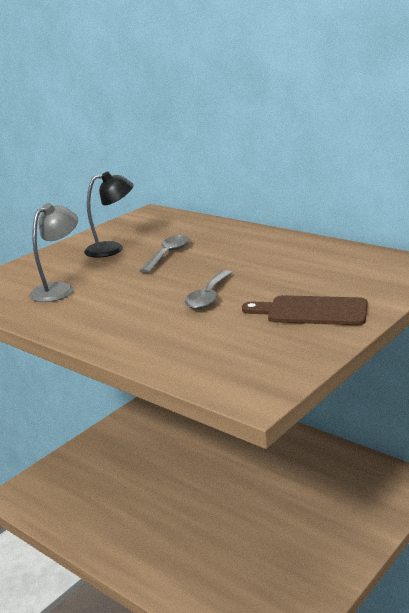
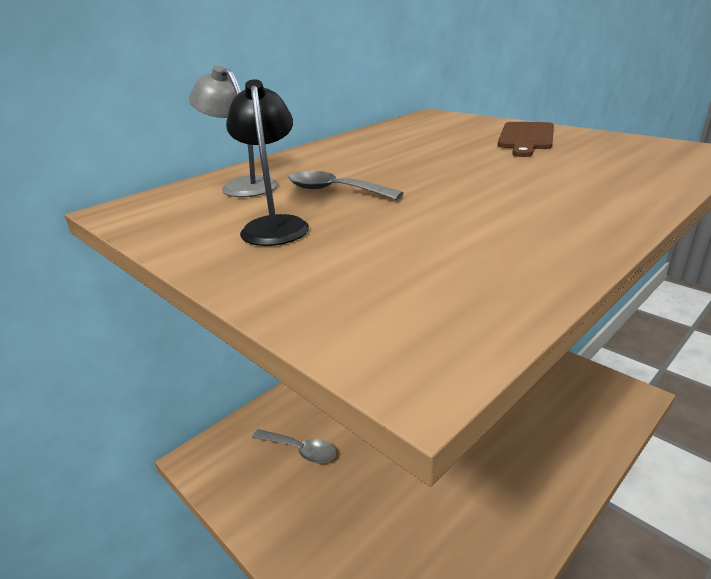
camera: 85 degrees left, 5 degrees up
(59, 289) = (440, 253): grey lamp -> grey lamp (242, 185)
(208, 297) = (487, 168): grey spoon -> grey spoon (300, 450)

